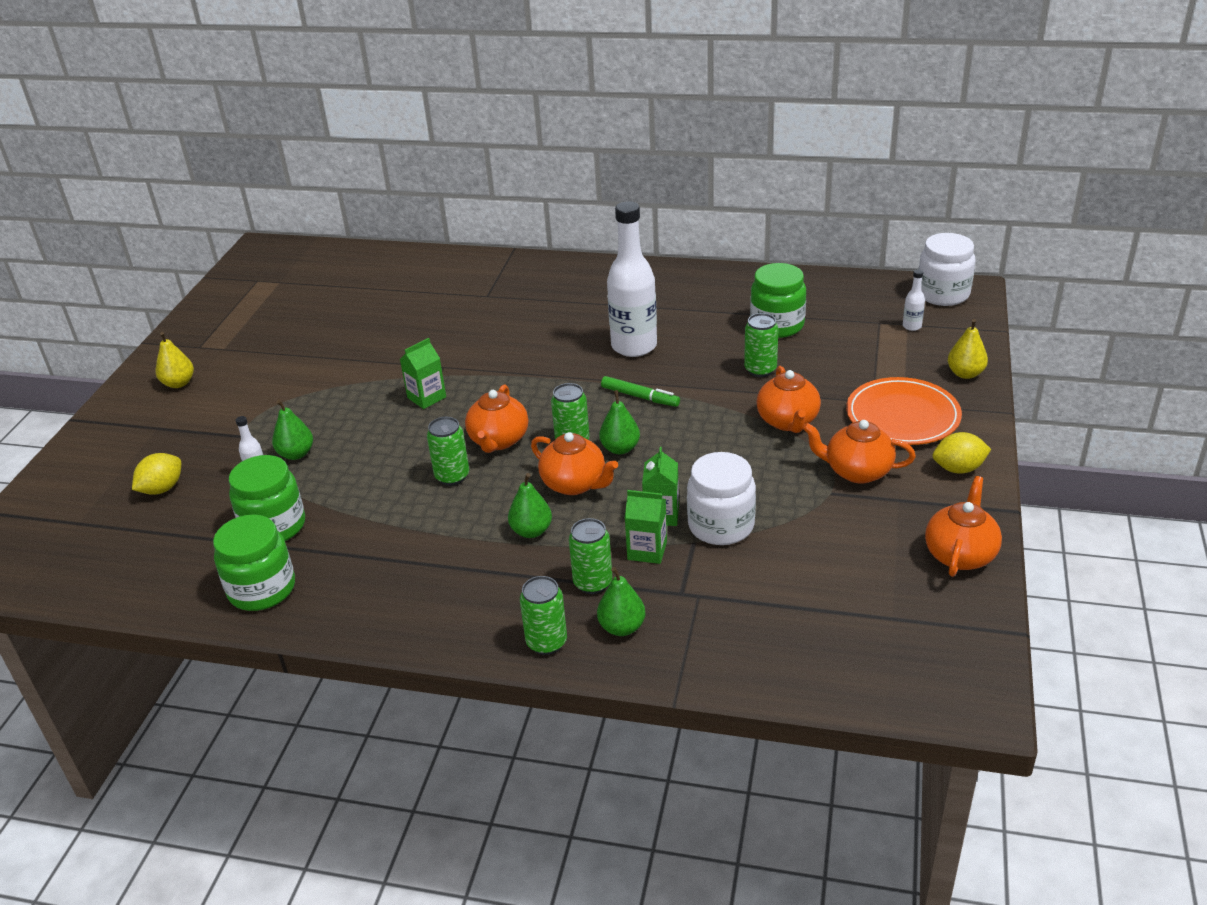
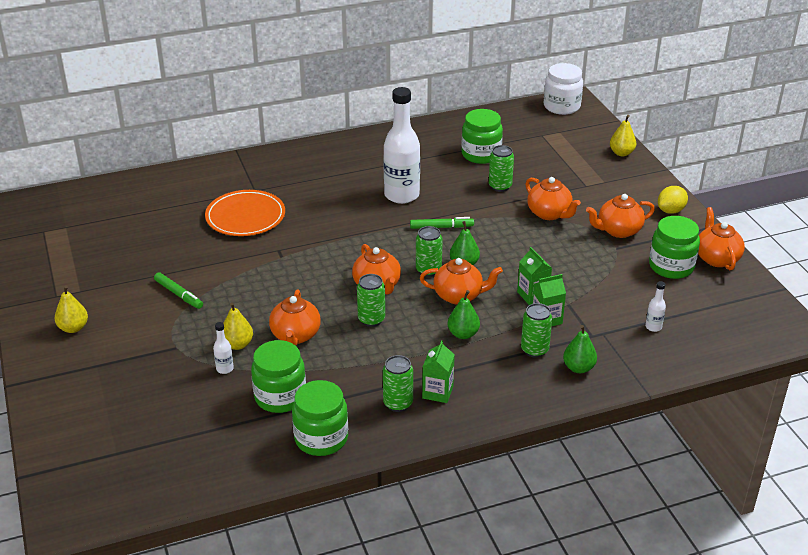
camera: 35 degrees left, 0 degrees up
(162, 489) = (158, 405): yellow lemon -> none
(296, 454) = (237, 344): green pear -> yellow pear
(300, 382) = (178, 294): none -> green marker
(359, 465) = (295, 335): none -> orange teapot
(426, 397) = (292, 274): green carton -> green carton (437, 392)
(546, 642) = (544, 394): green can -> green can (398, 403)
(721, 525) = (574, 289): white jar -> none
(882, 543) = (671, 266): none -> green jar
(902, 416) = (611, 189): orange plate -> orange plate (245, 216)
(912, 326) = (563, 132): white bottle -> white bottle (653, 327)

